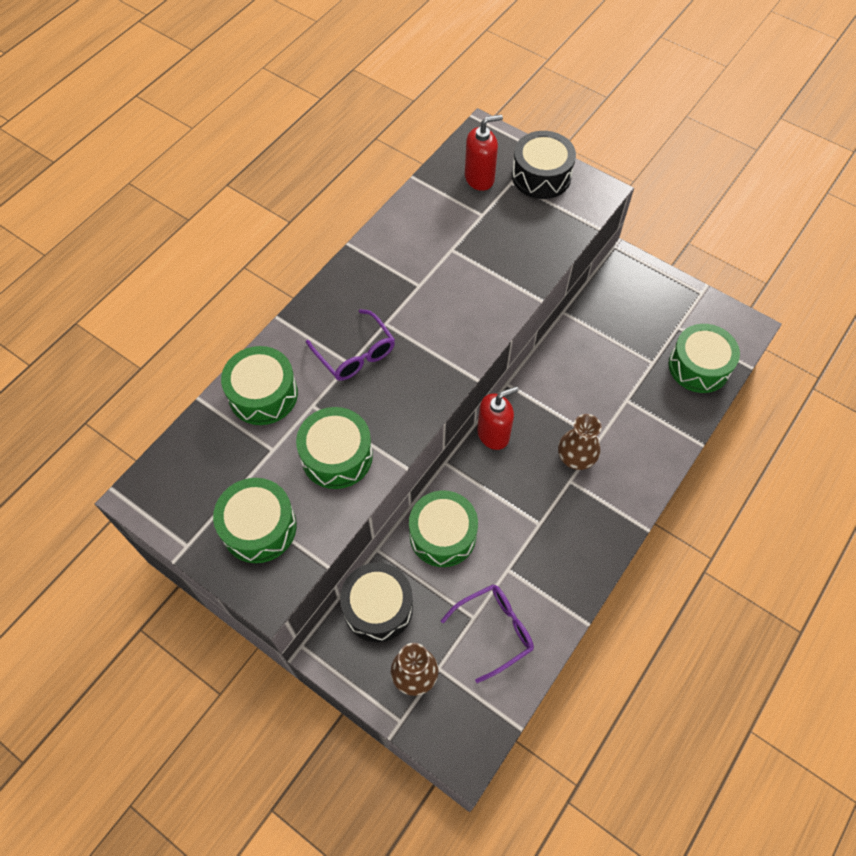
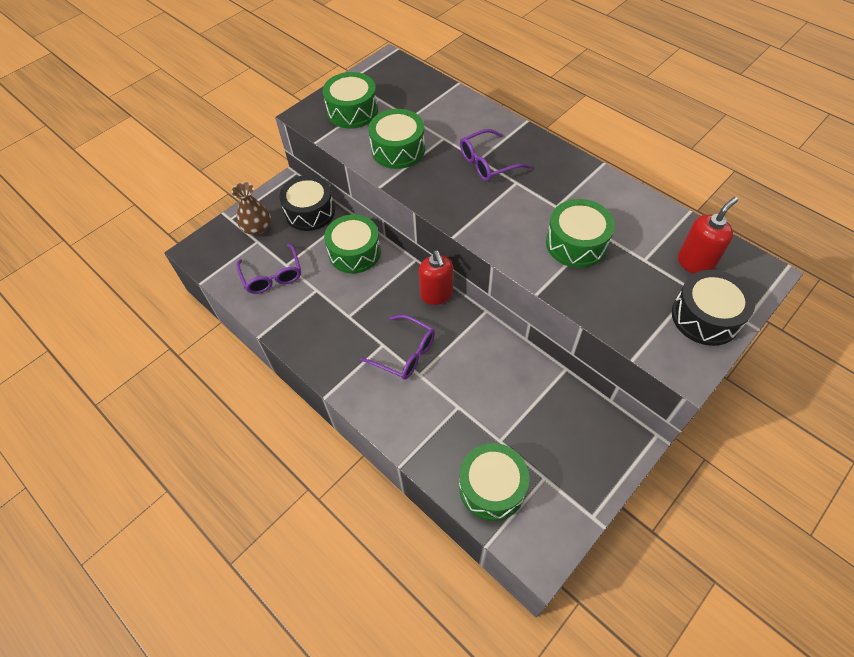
camera: 100 degrees right, 5 degrees down
(263, 394) = (457, 113): green drum -> green drum (576, 243)
(479, 178) = (695, 263): red soap dispenser -> red soap dispenser turned 120 degrees counterclockwise
(576, 456) = (405, 353): brown vase -> purple glasses

